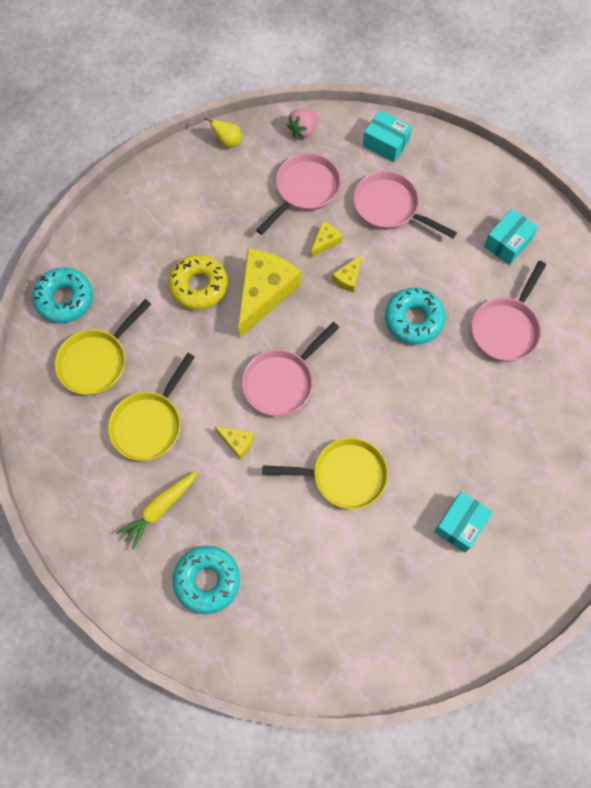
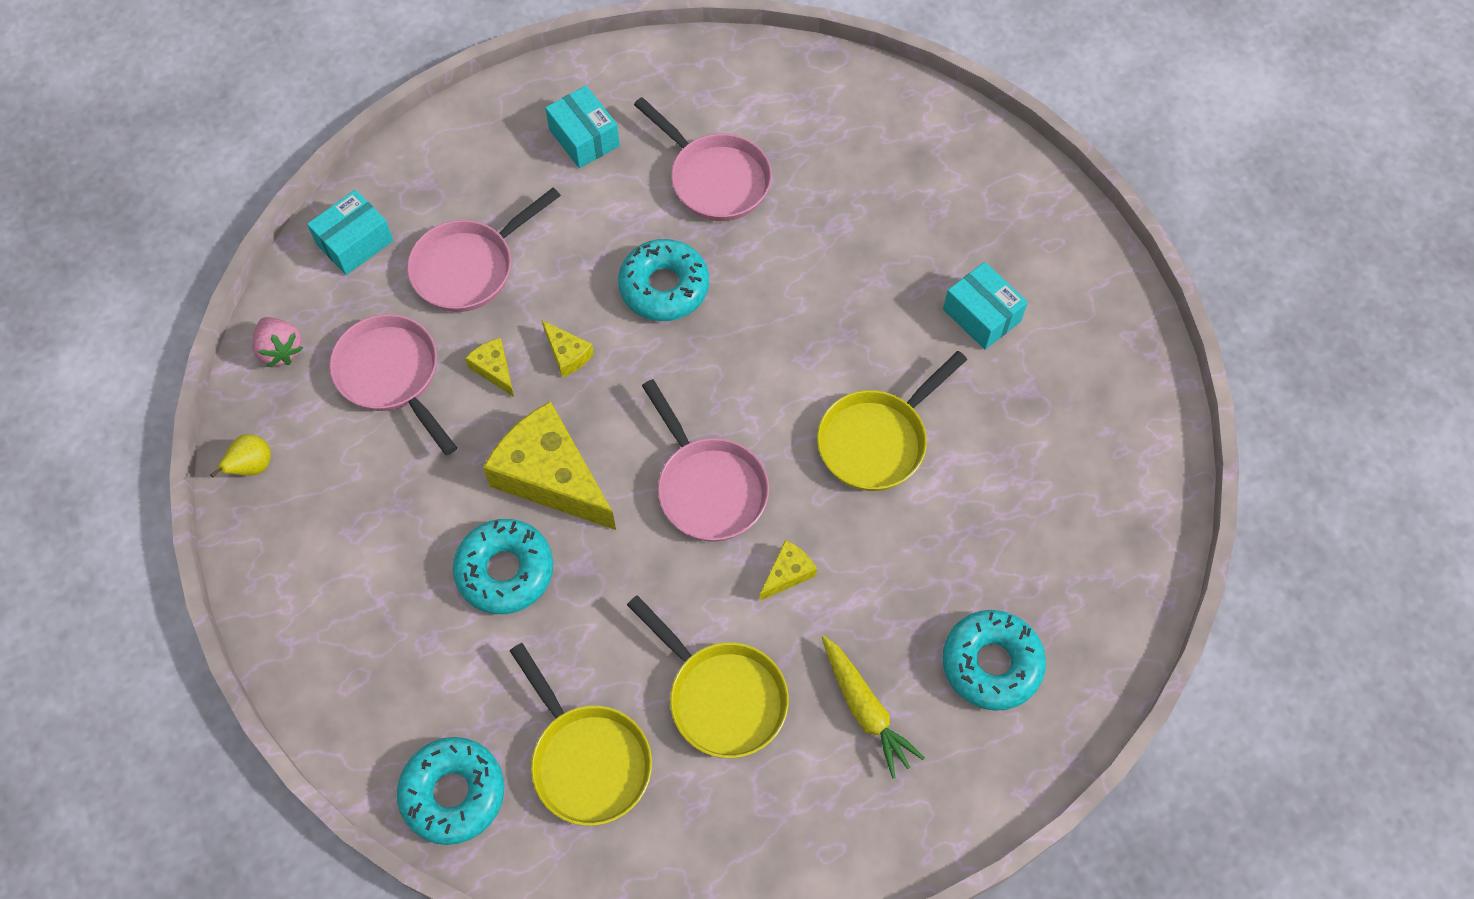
camera: 75 degrees left, 5 degrees down
(198, 286) = (505, 571): yellow donut -> turquoise donut
(343, 475) = (877, 440): yellow pan -> yellow pan turned 150 degrees counterclockwise

